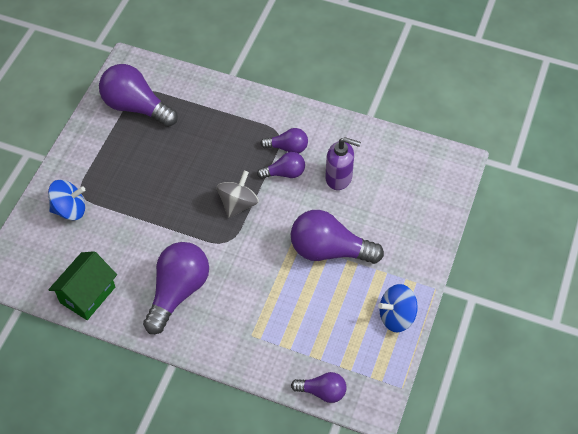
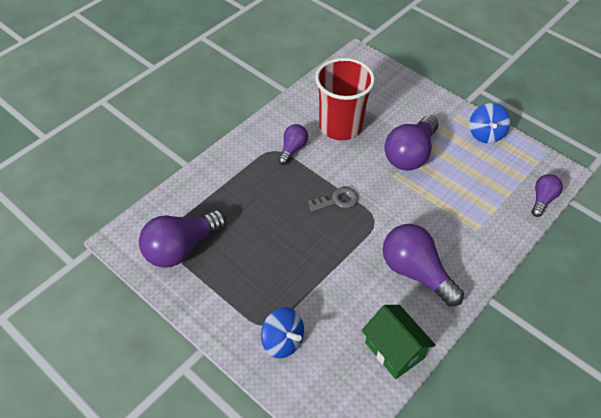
camera: 70 degrees left, 5 degrees down
(70, 209) = (282, 341): blue spinning top -> blue spinning top turned 120 degrees clockwise
(238, 204) = (337, 200): grey spinning top -> grey key
(284, 173) = (319, 159): purple light bulb -> none
(339, 178) = (340, 126): purple soap dispenser -> red cup

